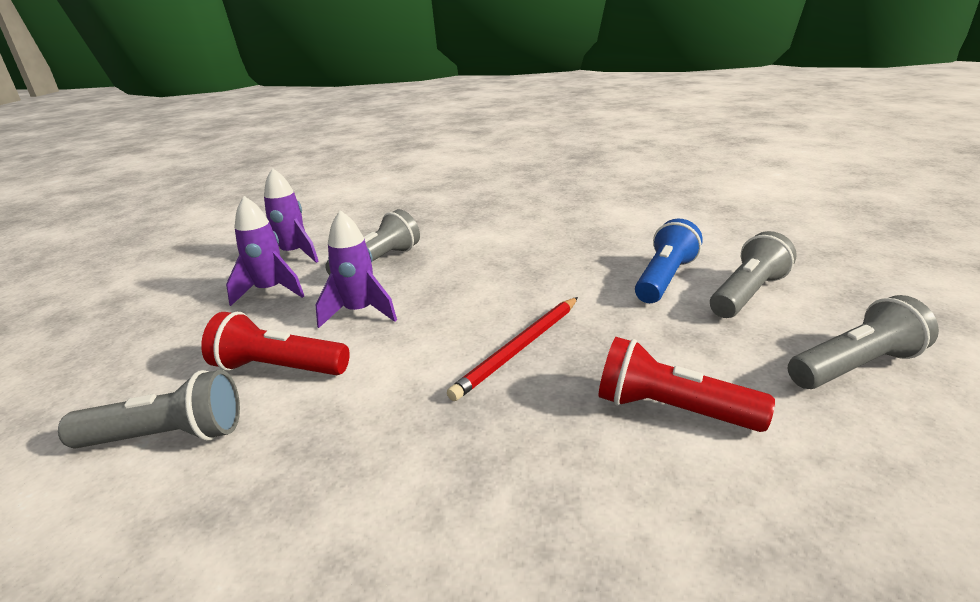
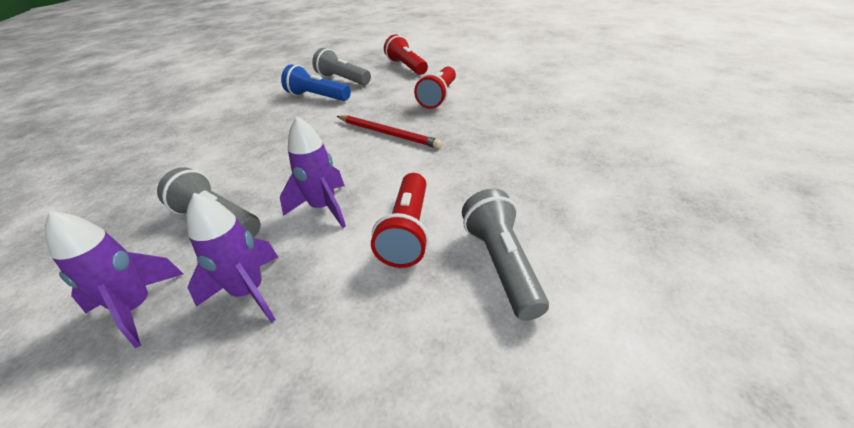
camera: 95 degrees left, 10 degrees up
(855, 366) = (406, 67): grey flashlight -> red flashlight

